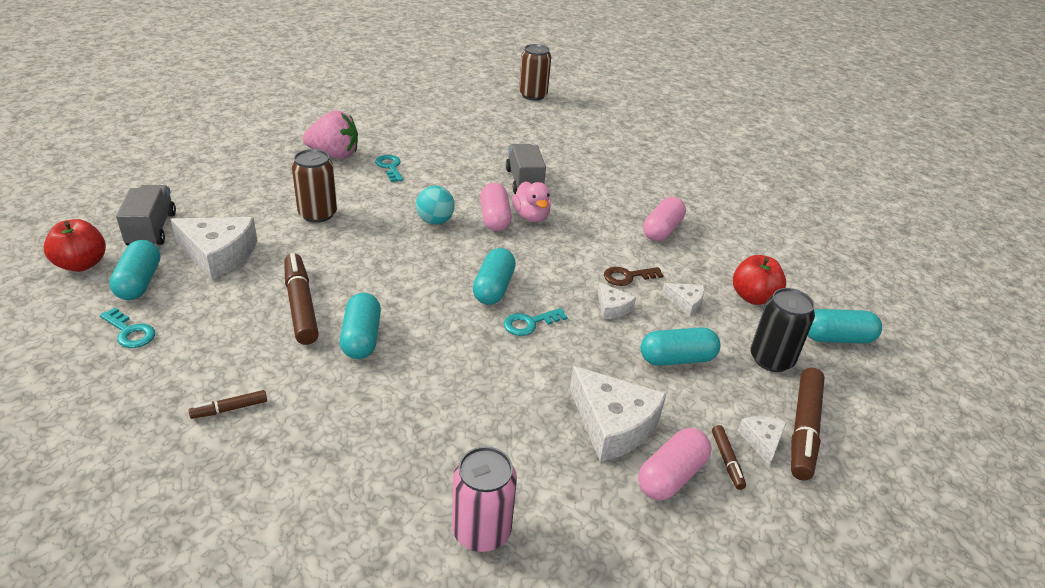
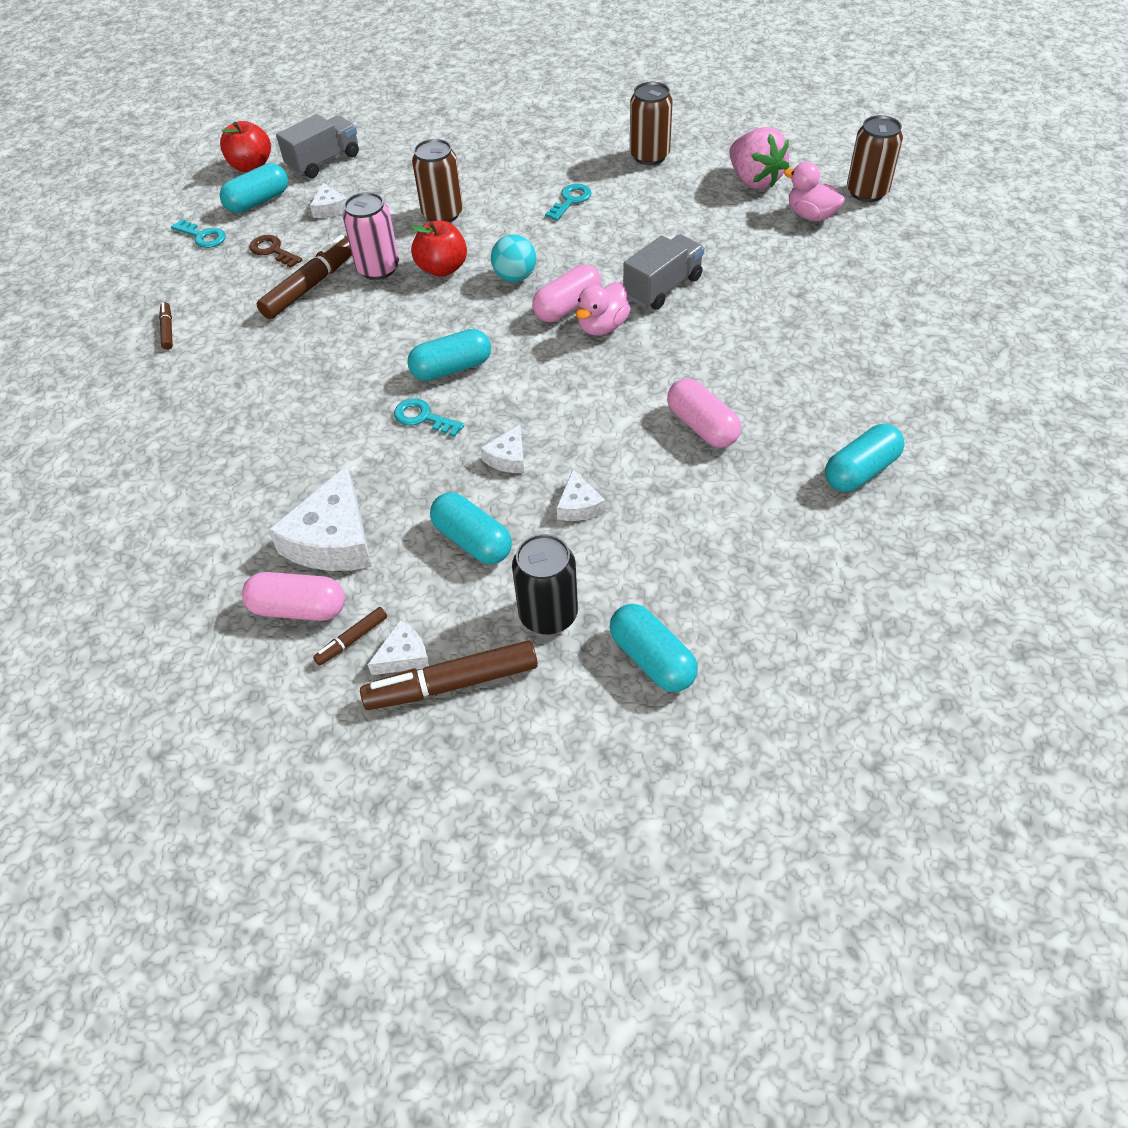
camera: 60 degrees right, 15 degrees up
(130, 332) = (203, 236): turquoise key -> turquoise key turned 60 degrees counterclockwise
(218, 254) = (330, 208): white cheese -> white cheese, size x0.50
(229, 409) = (168, 330): brown marker -> brown marker turned 45 degrees clockwise
(334, 154) = (547, 162): pink strawberry -> pink strawberry (754, 180)
(362, 338) = (304, 339): turquoise capsule -> turquoise capsule (860, 471)
(393, 125) = (649, 156): none -> brown can
(481, 531) = (148, 523): pink can -> pink can (378, 268)
(528, 116) = (811, 215): none -> pink duck
(627, 277) = (576, 443): brown key -> brown key (272, 251)
(662, 230) = (702, 426): pink capsule -> pink capsule turned 60 degrees clockwise
(753, 297) = (653, 555): red apple -> red apple (442, 268)

